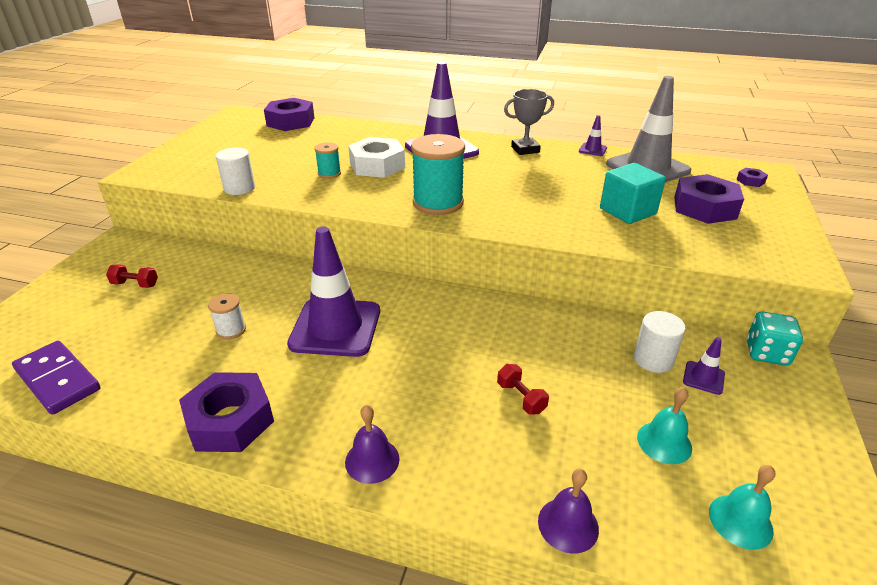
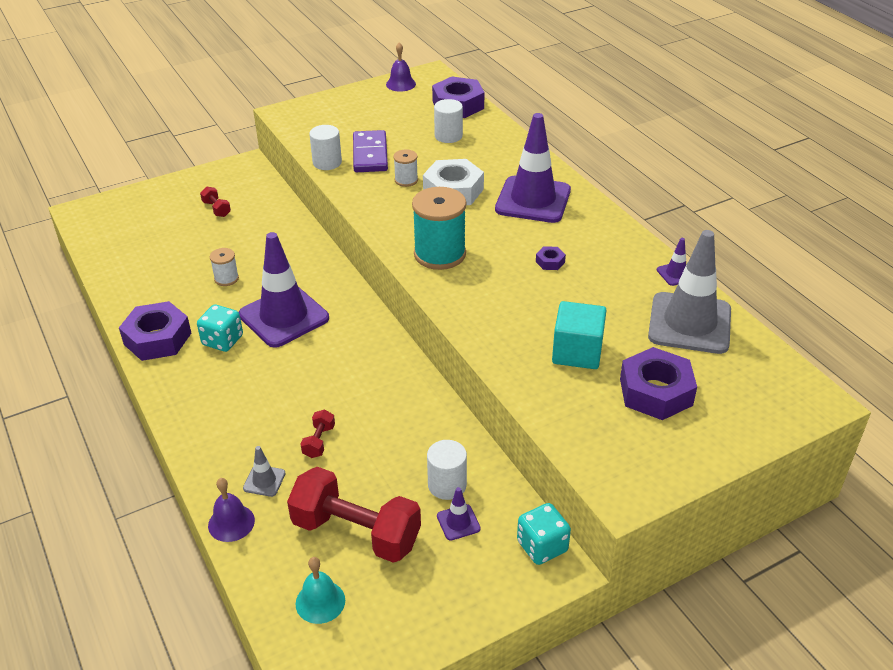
camera: 45 degrees right, 5 degrees up
(58, 379) = (113, 255): purple domino -> purple domino (370, 154)
(306, 379) = (222, 340): none -> turquoise dice
(315, 139) = (448, 136): none -> white cylinder
(329, 173) = (406, 180): turquoise spool -> white spool
(372, 460) = (191, 413): purple bell -> purple bell (400, 84)
(525, 149) = (609, 239): grey trophy -> none
(533, 463) = (264, 481): none -> grey traffic cone
(664, 442) = (356, 532): turquoise bell -> red dumbbell
(750, 181) = (769, 397): purple nut -> purple nut (550, 262)

